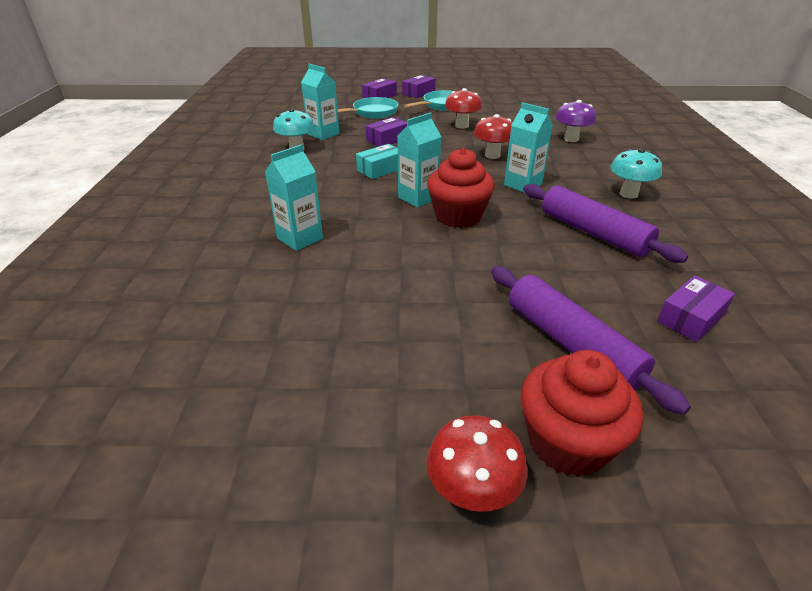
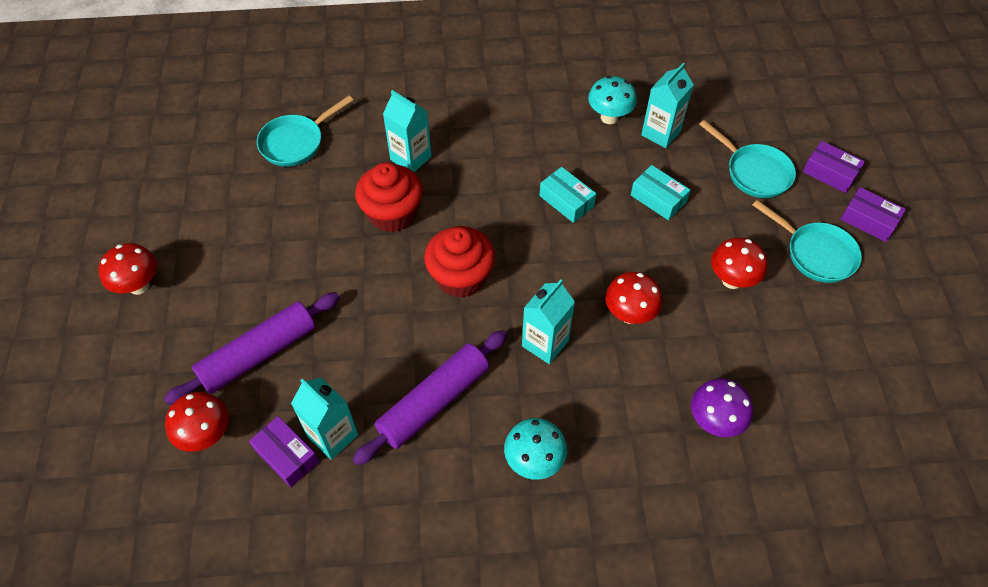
camera: 85 degrees right, 20 degrees up
(231, 322) = (296, 142): none -> turquoise pan
(387, 139) = (658, 199): purple box -> turquoise box
(418, 198) = (499, 240): turquoise carton -> turquoise carton (333, 436)
(567, 442) = (167, 338): red cupcake -> red cupcake (392, 214)
(698, 385) = (207, 435): none -> red mushroom

